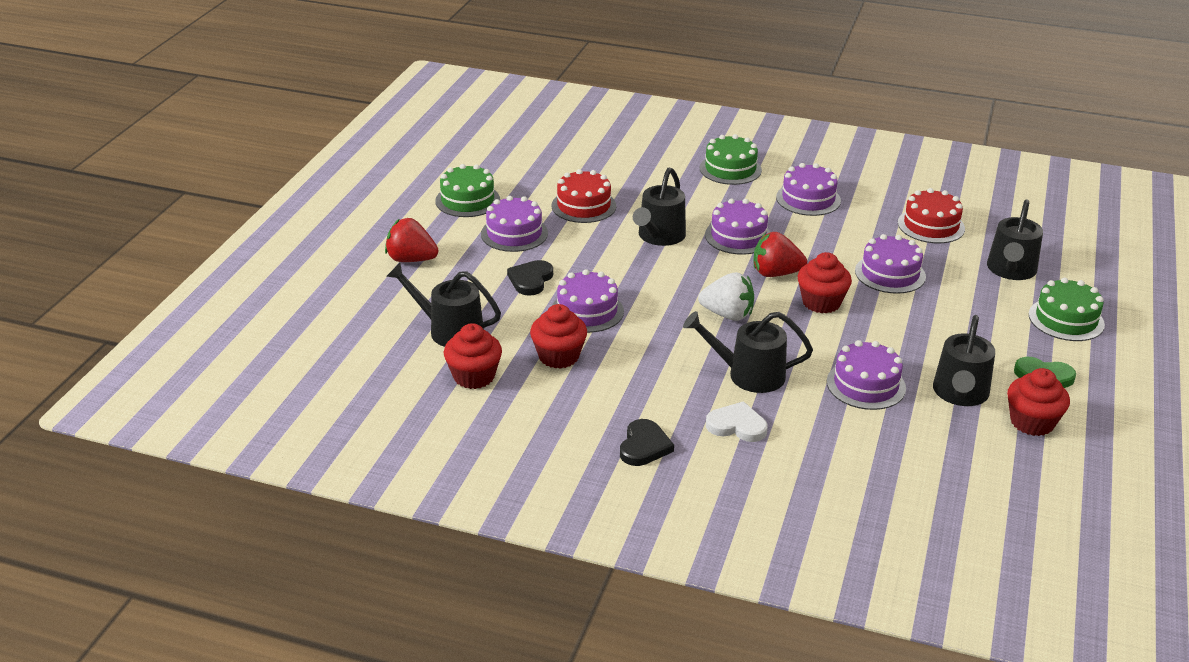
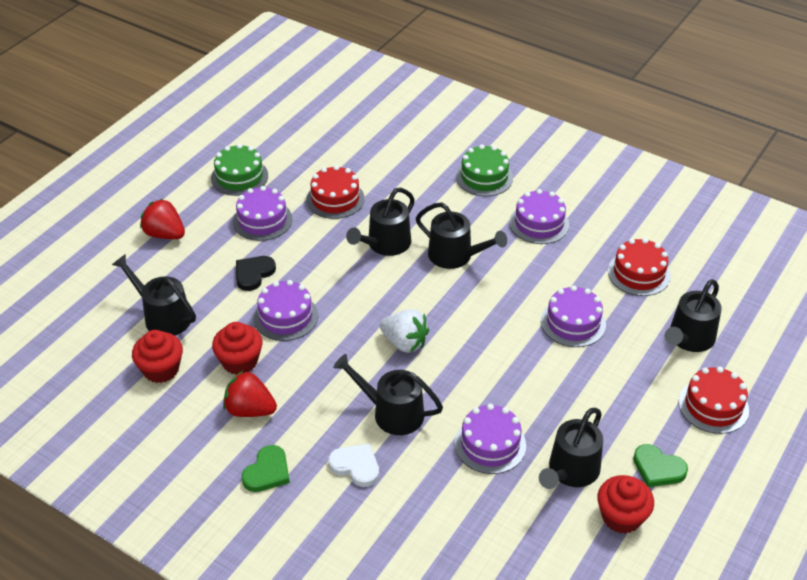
camera: 15 degrees right, 10 degrees up
(644, 446) = (267, 472): black heart -> green heart
(738, 236) = (455, 256): purple cake -> black watering can
(775, 273) = (469, 304): red strawberry -> red strawberry (250, 410)
(821, 302) = (494, 344): red cupcake -> none
(1066, 319) = (713, 406): green cake -> red cake

